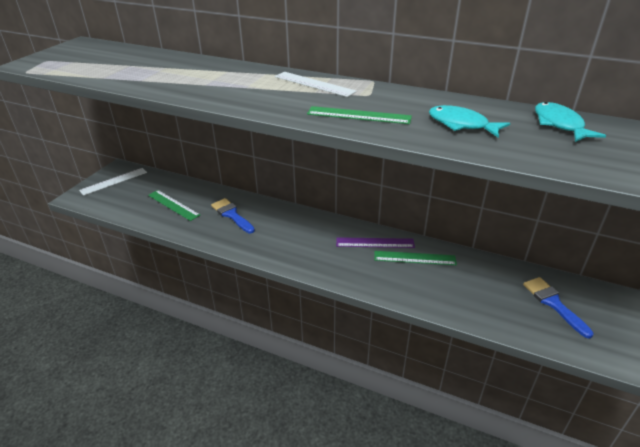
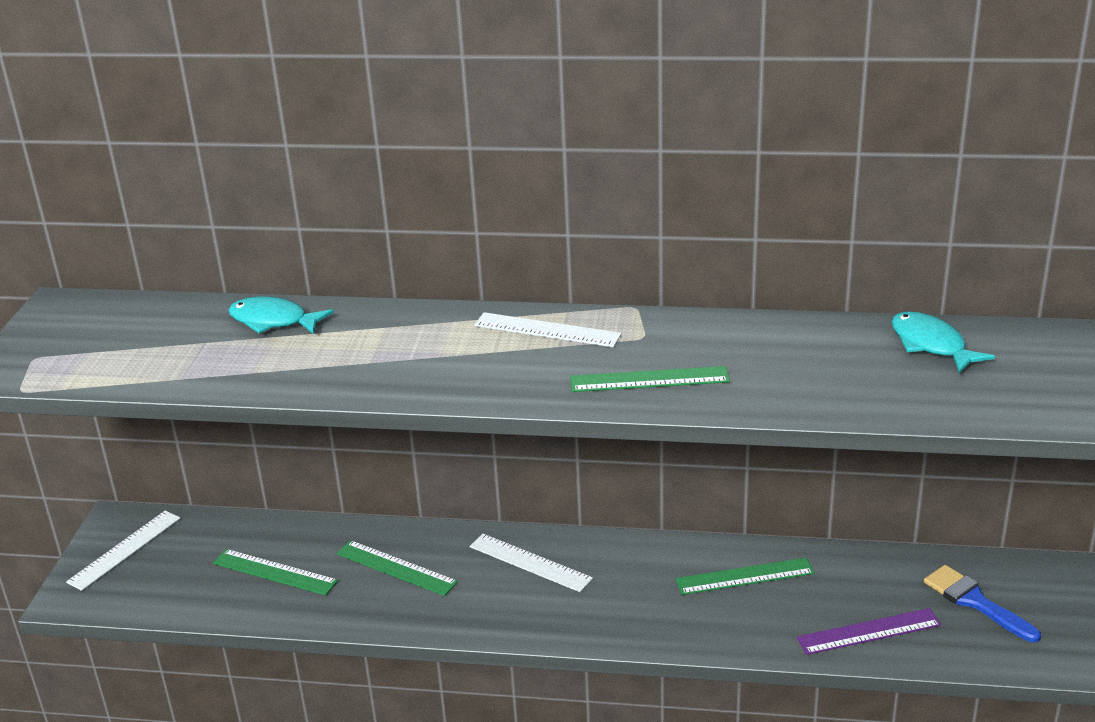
camera: 15 degrees left, 5 degrees down
(232, 215) = (396, 568): blue brush -> green ruler
(300, 226) = (530, 562): none -> white ruler
(375, 243) = (670, 564): purple ruler -> purple ruler (869, 631)
(461, 125) = (801, 370): turquoise fish -> turquoise fish (273, 321)

